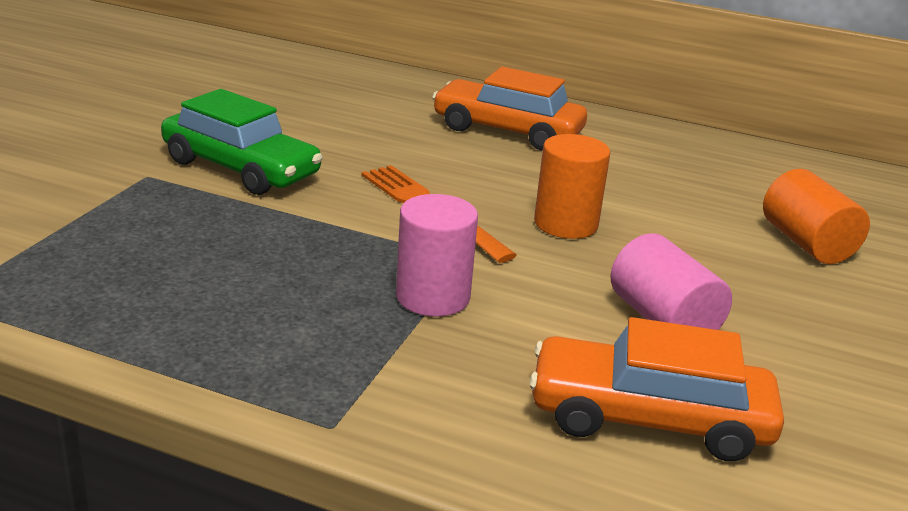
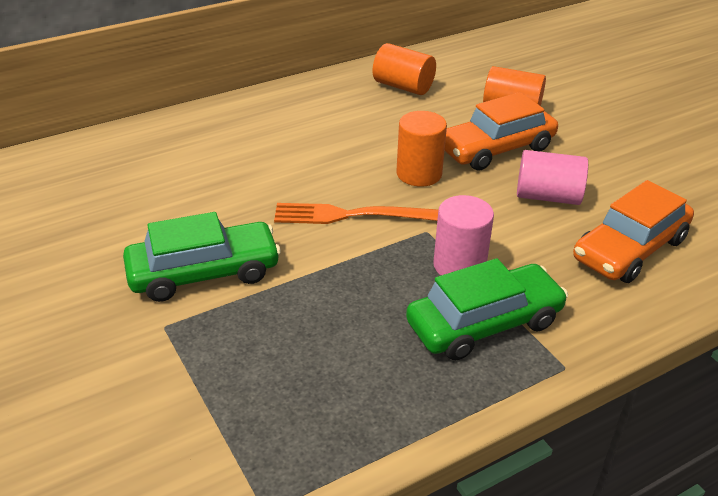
camera: 50 degrees left, 10 degrees up
(347, 343) = (484, 324): none -> green car
(507, 130) = (275, 132): orange car -> orange car (496, 149)
(717, 167) = (403, 86): none -> orange cylinder

